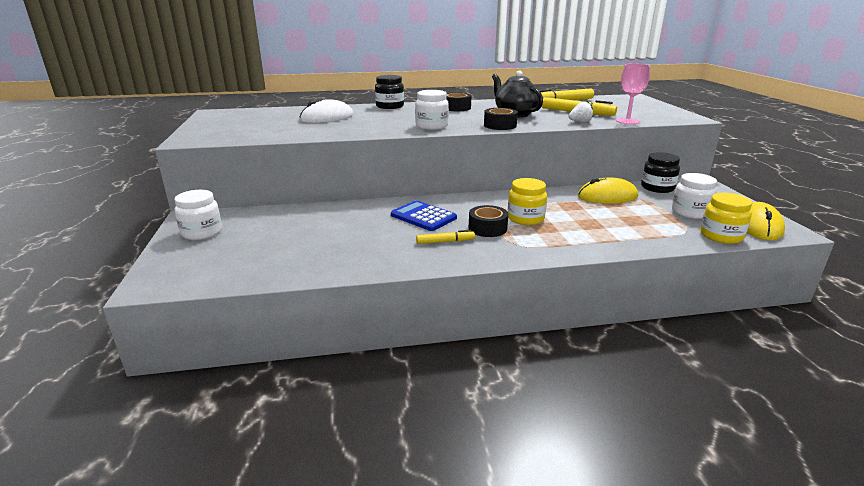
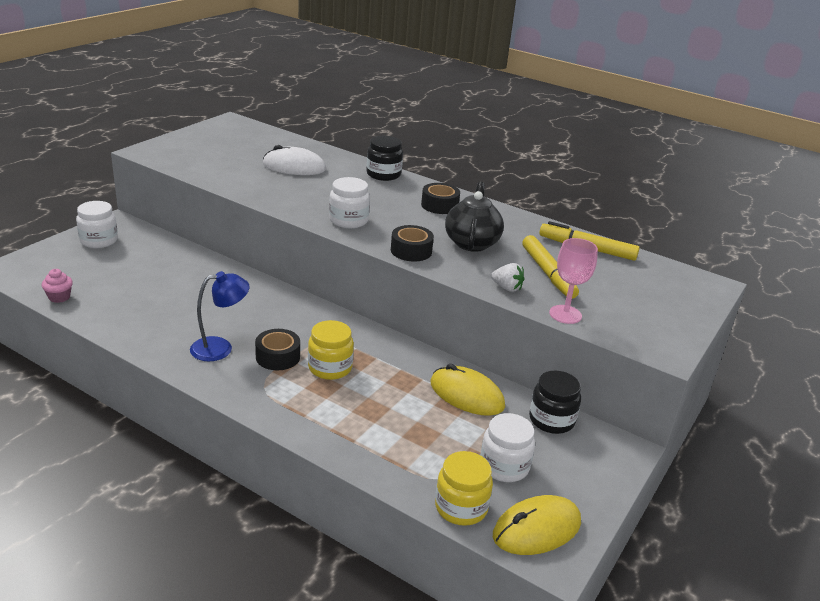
camera: 40 degrees right, 5 degrees up
(252, 276) = (59, 297): none -> pink cupcake
(423, 217) = (257, 314): blue calculator -> none
(445, 241) = (220, 348): yellow marker -> blue lamp

